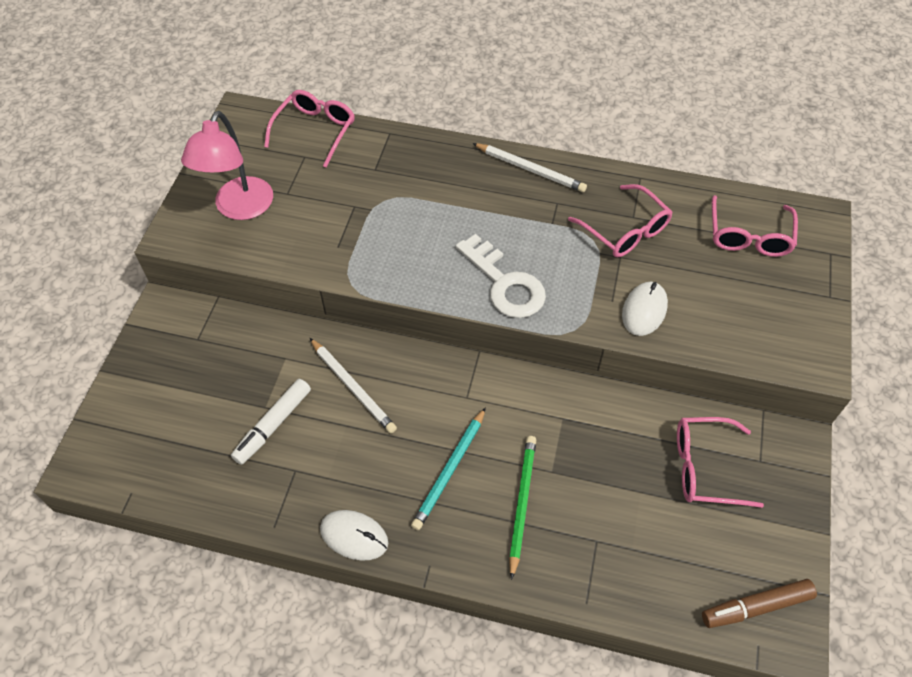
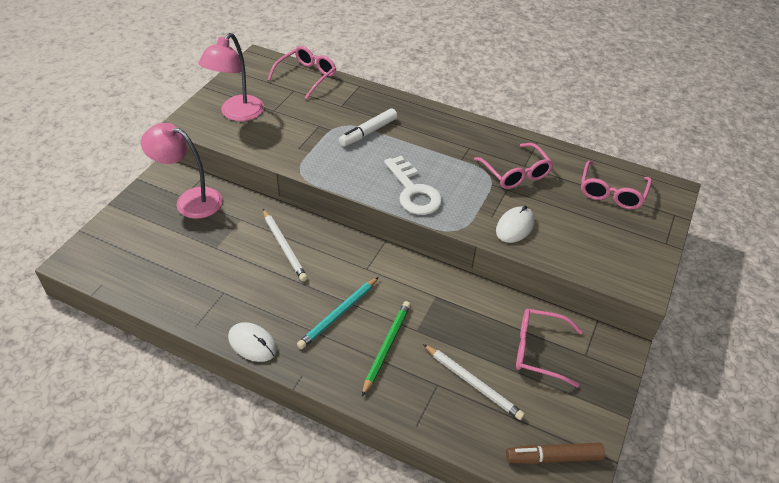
camera: 10 degrees right, 10 degrees down
(209, 343) = (190, 200): none -> pink lamp
(273, 425) = (218, 260): white marker -> white marker (368, 132)
(530, 169) = (455, 123): white pencil -> white pencil (473, 383)

